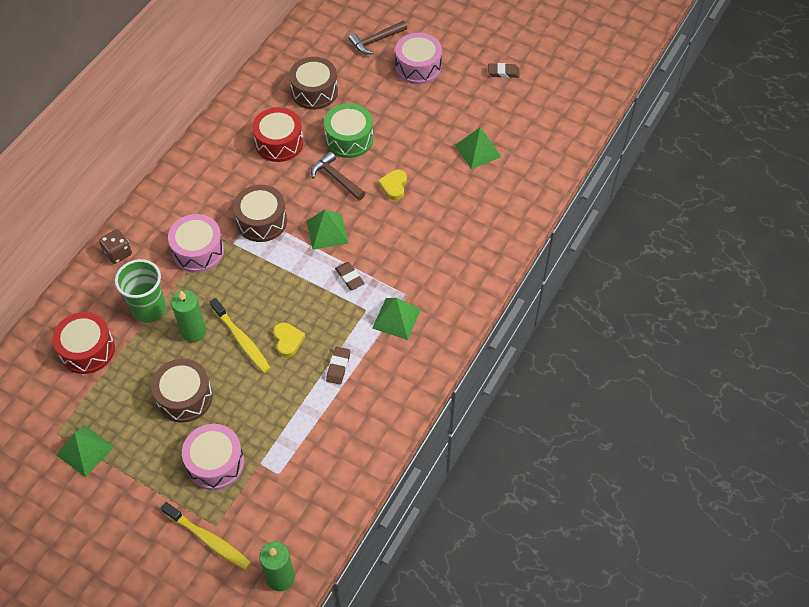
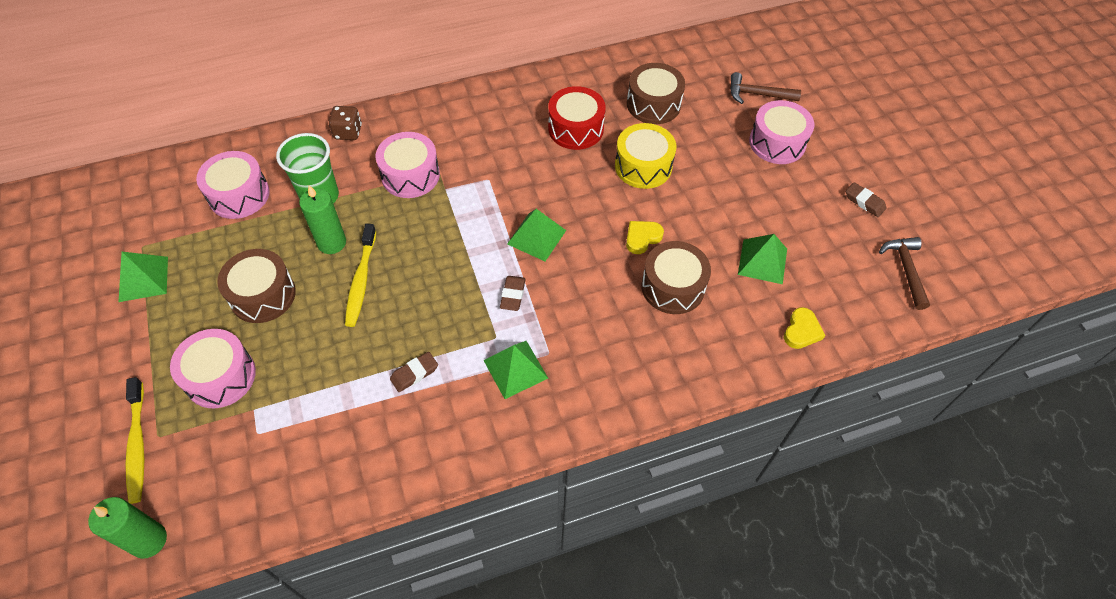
camera: 40 degrees right, 0 degrees up
(87, 350) = (239, 195): red drum -> pink drum
(262, 221) = (489, 186): brown drum -> brown drum (673, 287)
(288, 340) = (398, 312): yellow heart -> yellow heart (801, 331)
(336, 178) = (595, 193): brown hammer -> brown hammer (905, 269)
(349, 139) = (643, 166): green drum -> yellow drum

